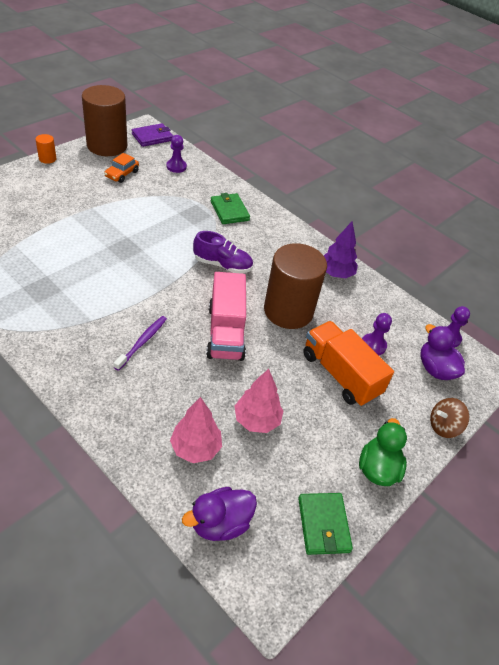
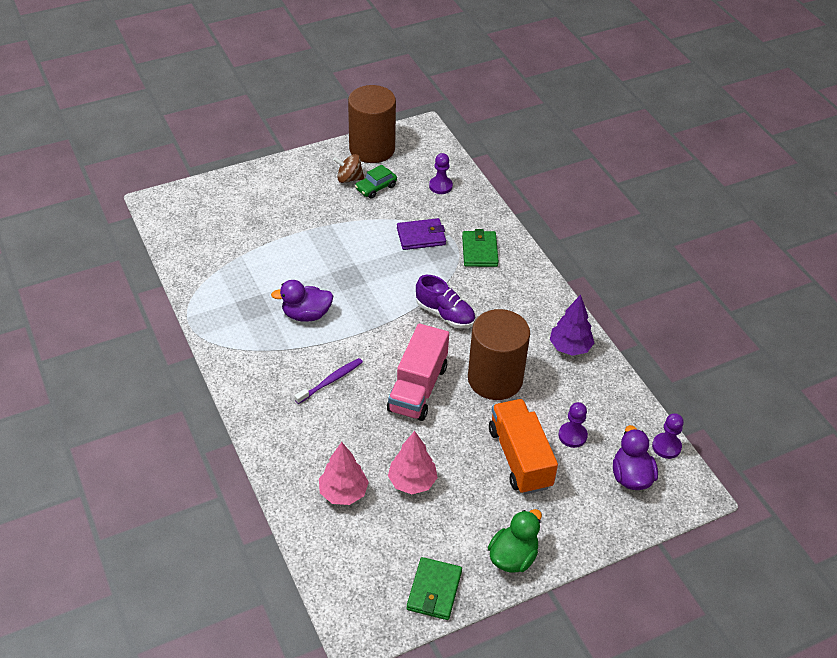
camera: 25 degrees right, 0 degrees up
(47, 159) = (302, 158): orange cylinder -> none
(122, 174) = (376, 187): orange car -> green car
(152, 137) = (427, 143): purple wallet -> purple wallet (421, 236)
(220, 523) = (340, 562): purple duck -> purple duck (306, 314)
(443, 426) = (606, 536): brown spinning top -> brown spinning top (349, 179)

